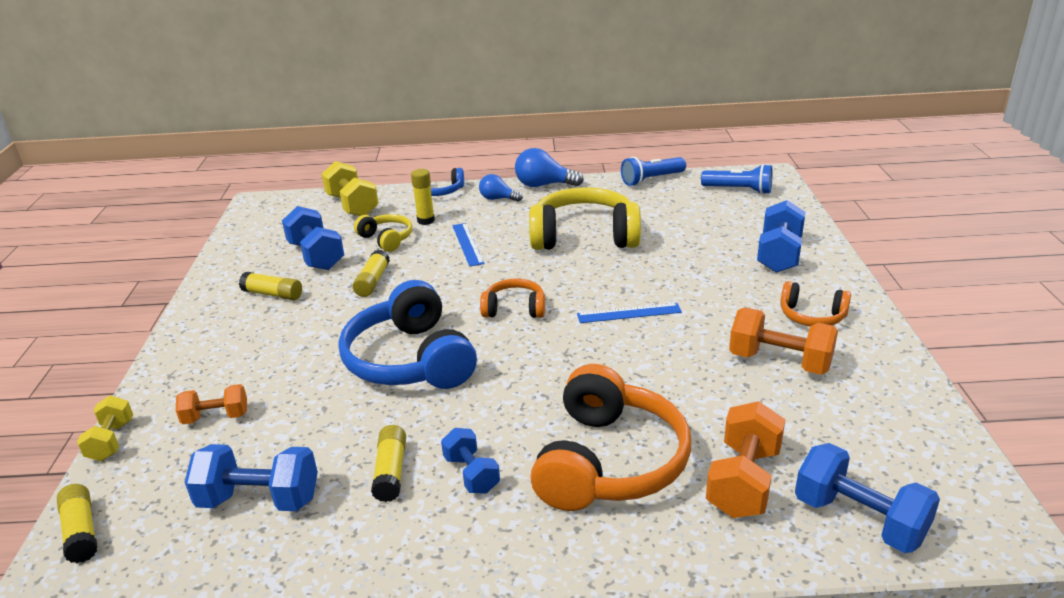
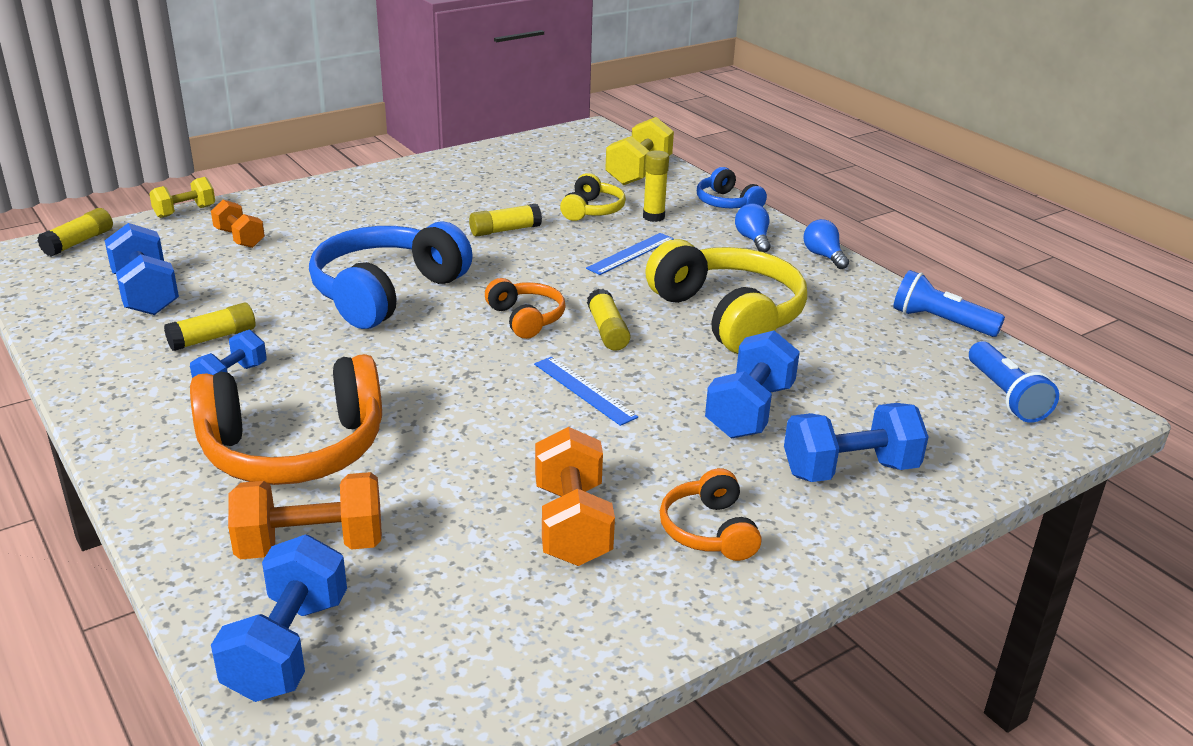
camera: 55 degrees right, 0 degrees up
(273, 294) = (438, 194): yellow glue stick -> yellow glue stick (607, 331)
(316, 256) = (523, 189): blue dumbbell -> blue dumbbell (749, 411)
(544, 185) = (823, 256): blue light bulb -> blue light bulb, size x0.64

